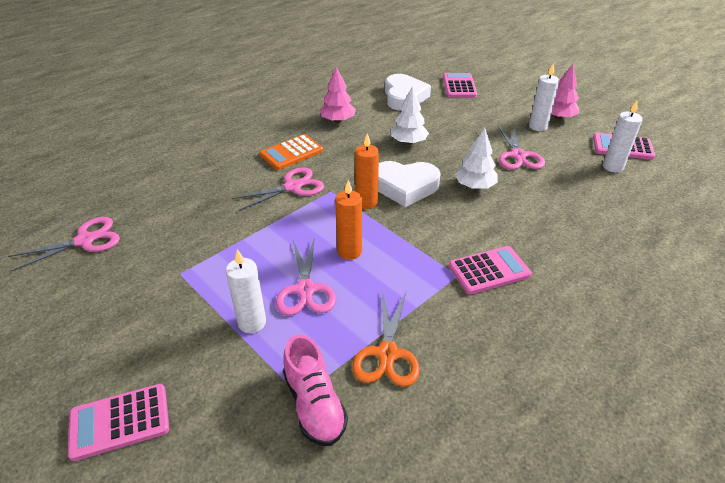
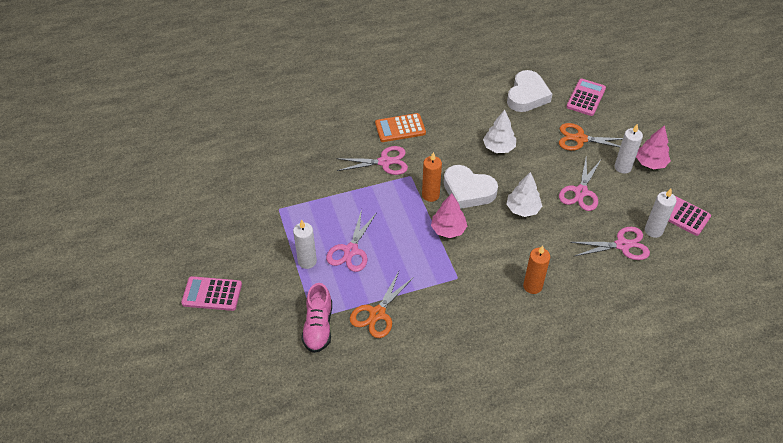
camera: 25 degrees right, 10 degrees up
(85, 240) = (229, 160): pink scissors -> pink scissors (622, 245)
(338, 120) = (454, 105): pink tree -> pink tree (448, 229)
(349, 251) = (395, 232): orange candle -> orange candle (532, 286)
(480, 116) = (580, 139): none -> orange scissors
(489, 270) = (482, 283): pink calculator -> none

